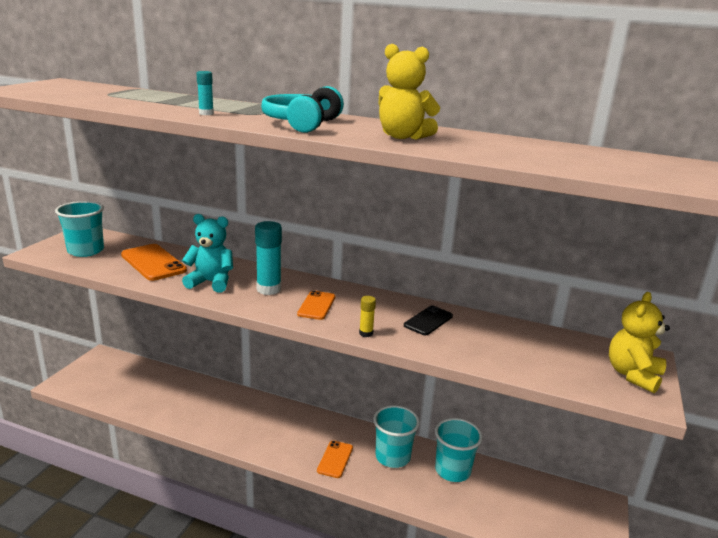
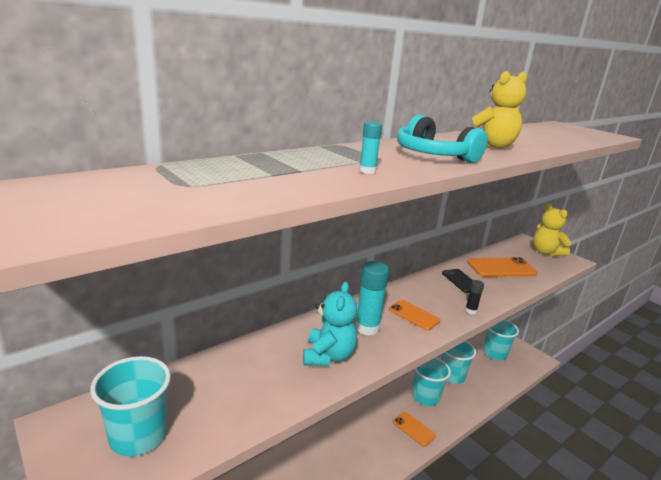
camera: 60 degrees left, 0 degrees up
(153, 263) = (241, 382): orange phone -> orange phone (501, 268)
(211, 282) = (328, 356): turquoise teddy bear -> turquoise teddy bear turned 150 degrees clockwise
(366, 333) = (471, 311): yellow glue stick -> black glue stick
(551, 503) = (494, 353): none -> turquoise cup

